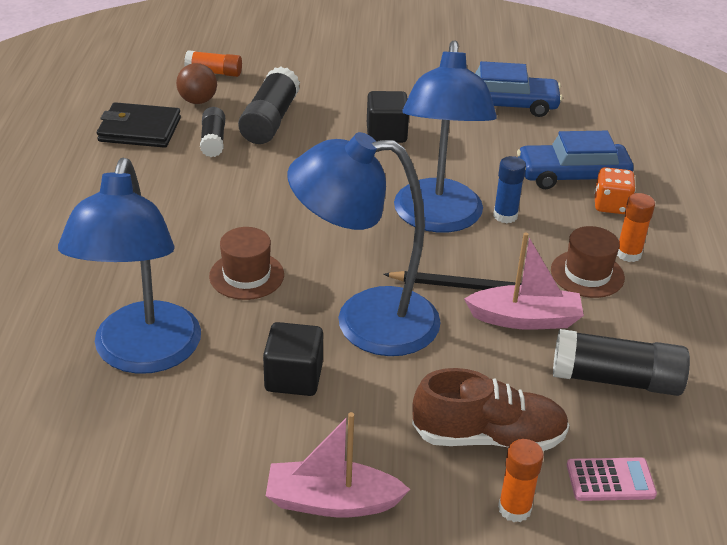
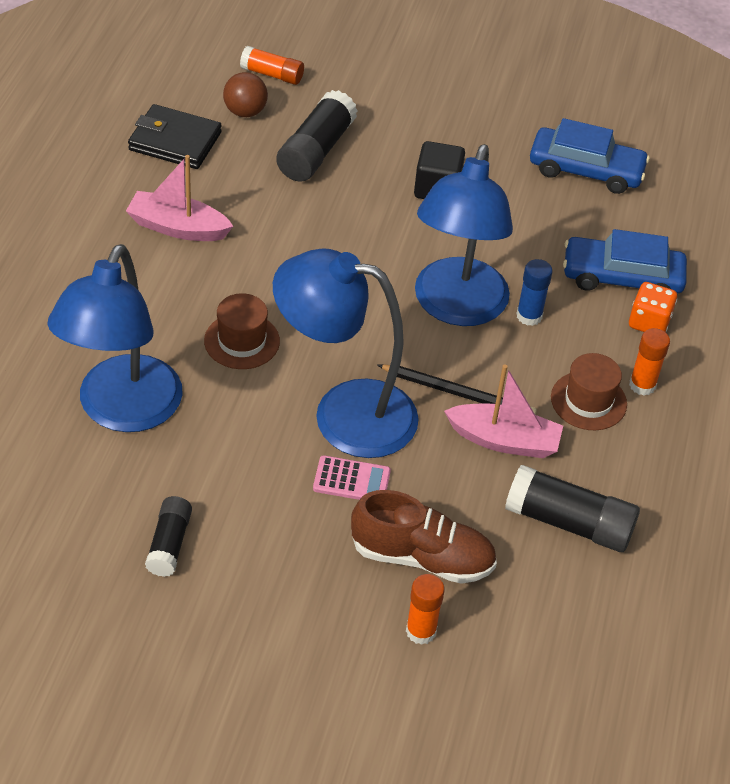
camera: 10 degrees right, 10 degrees up
(213, 141) = (248, 168): black glue stick -> black glue stick (169, 544)
(293, 377) = (257, 462): black cube -> none
(332, 502) = (258, 591): pink boat -> pink boat (177, 227)
(610, 480) = (521, 622): pink calculator -> pink calculator (351, 480)

